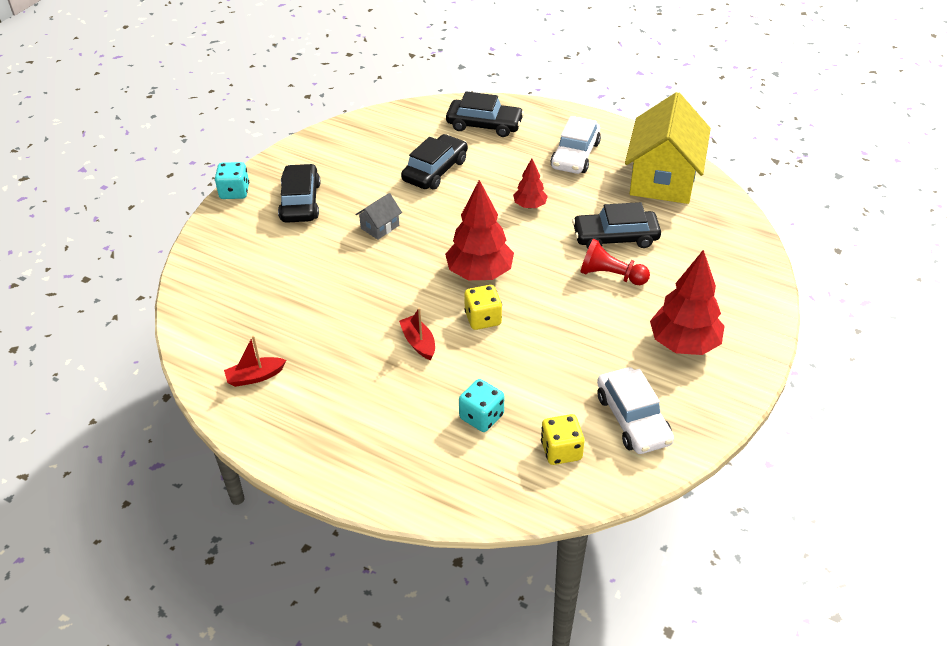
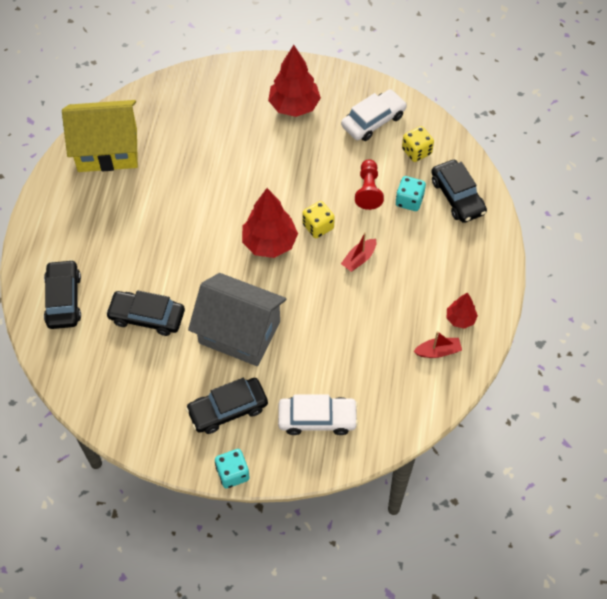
camera: 110 degrees left, 15 degrees up
(255, 377) = (438, 351): red boat -> red boat turned 60 degrees counterclockwise
(380, 227) = (239, 332): grey house -> grey house, size x2.42
(530, 206) = (174, 232): red tree -> red tree (460, 319)
(575, 155) = (92, 217): white car -> white car (317, 419)
(611, 275) = (240, 160): red pawn -> red pawn (368, 190)
(615, 237) = (194, 166): black car -> black car (457, 196)

